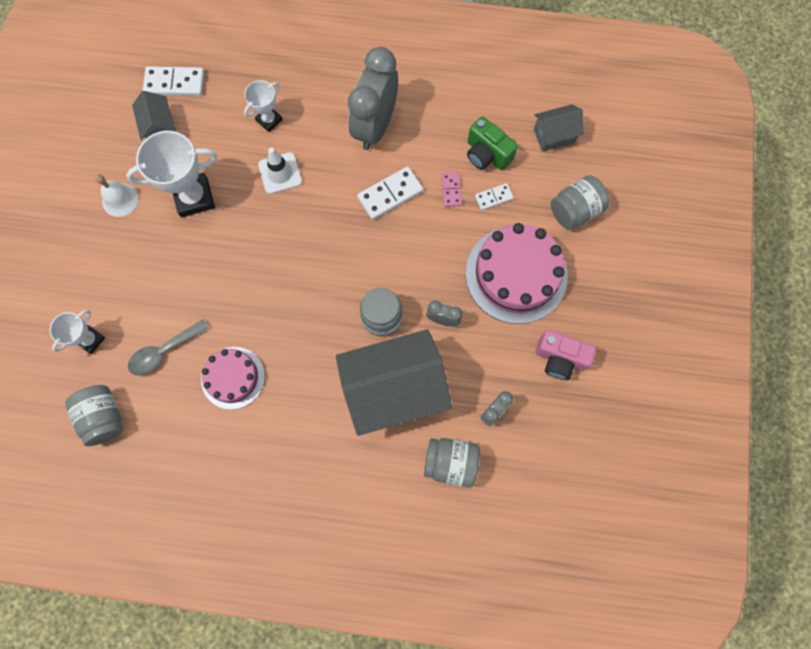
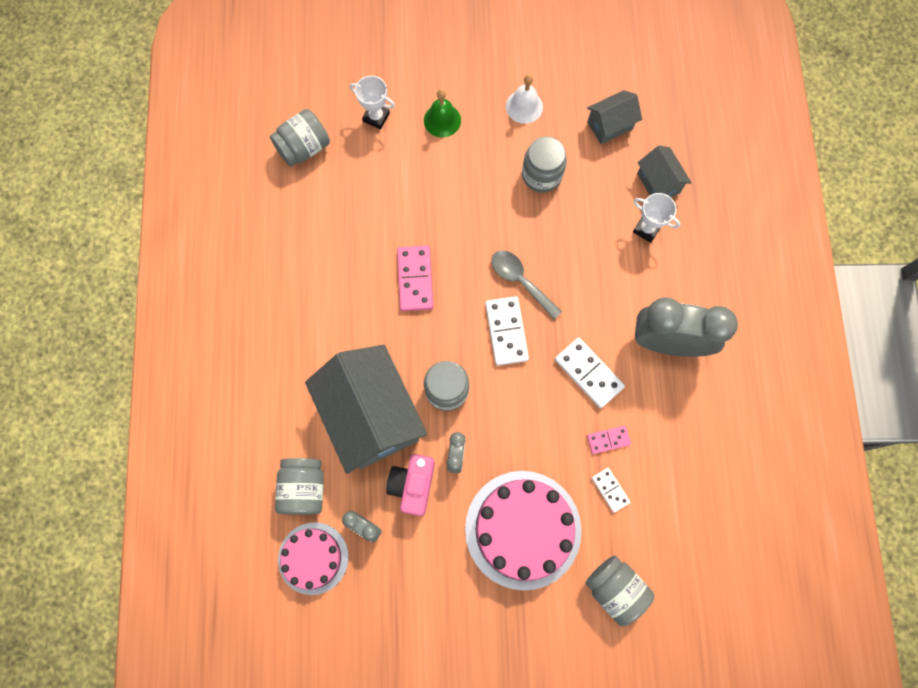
camera: 80 degrees right, 0 degrees up
(112, 277) = (442, 120): none -> green bell
(164, 351) = (375, 185): grey spoon -> grey spoon (520, 281)
(174, 83) = (666, 126): white domino -> white domino (506, 331)
(194, 197) = (541, 175): white trophy -> grey jar
(233, 377) = (359, 255): pink cake -> pink cake (313, 558)
(269, 329) = (415, 279): none -> pink domino
(280, 173) = (587, 253): white traffic cone -> none
(487, 154) = (662, 474): green camera -> none
(554, 135) = (705, 551): grey house -> grey house (658, 183)
(559, 358) = (434, 593): pink camera -> pink camera (413, 485)

